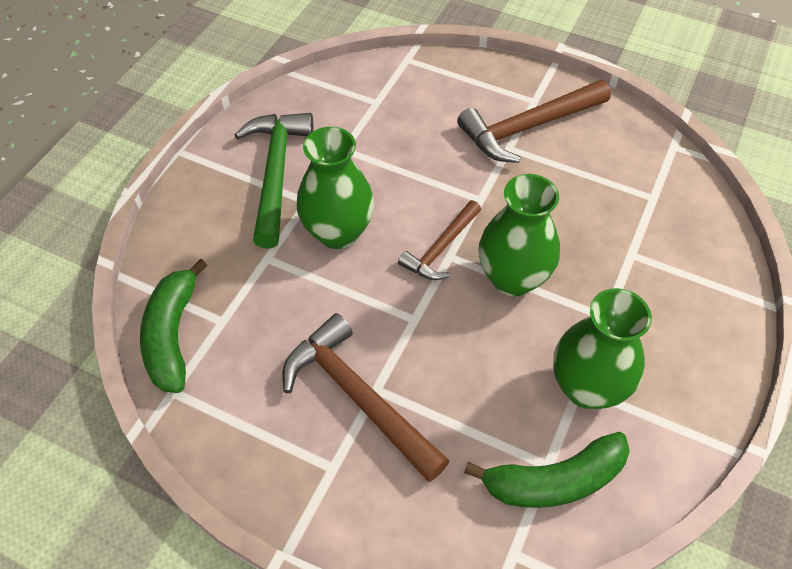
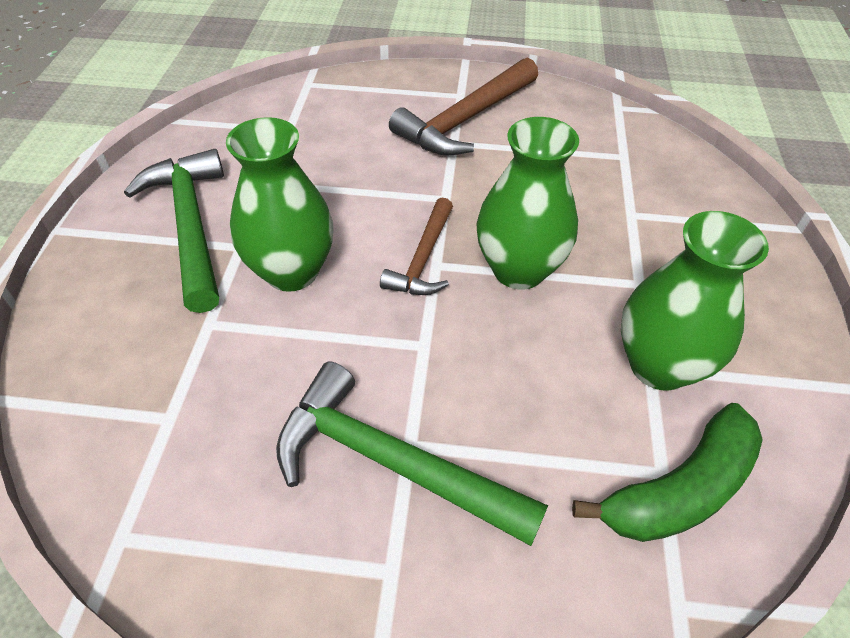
camera: 20 degrees left, 5 degrees down
(173, 335) = (101, 457): green banana -> none
(358, 397) = (391, 462): brown hammer -> green hammer

